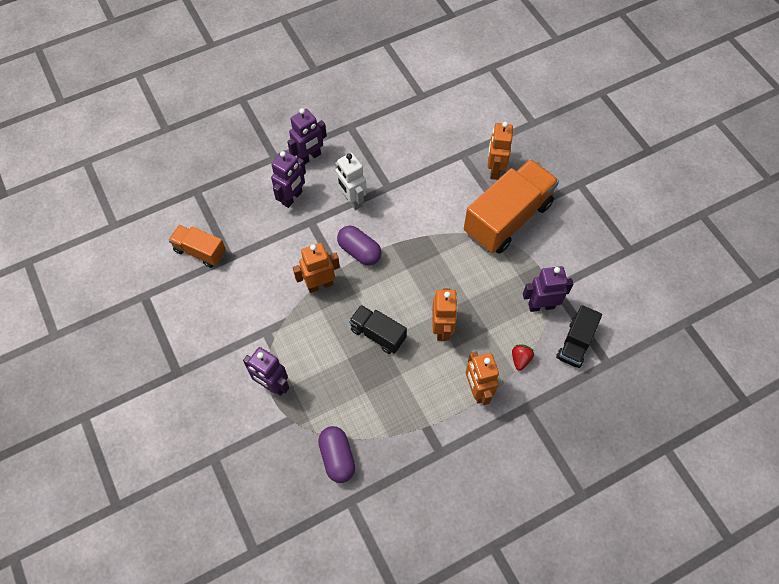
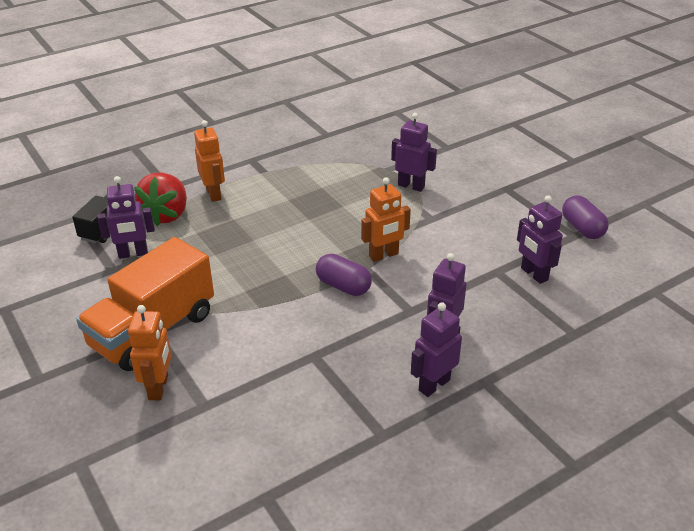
camera: 175 degrees right, 25 degrees down
(200, 251) = (534, 274): orange truck -> purple robot
(337, 457) = (341, 153): purple capsule -> purple capsule (582, 228)
(352, 200) = (361, 337): white robot -> none
(378, 334) = (314, 223): black truck -> none
(442, 329) = (246, 230): orange robot -> none
(520, 359) = (166, 215): red strawberry -> red strawberry, size x2.27

